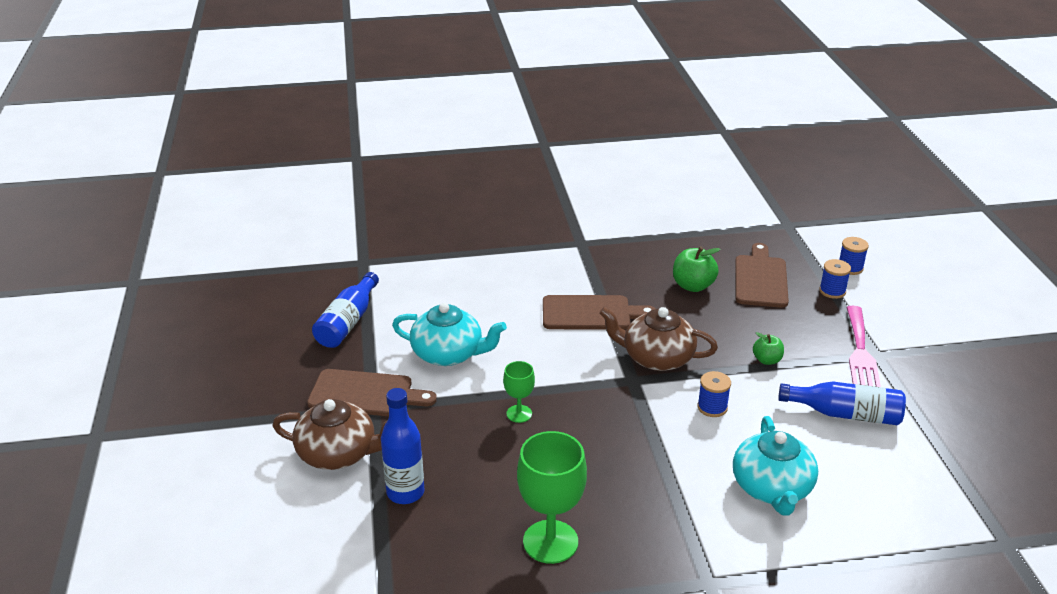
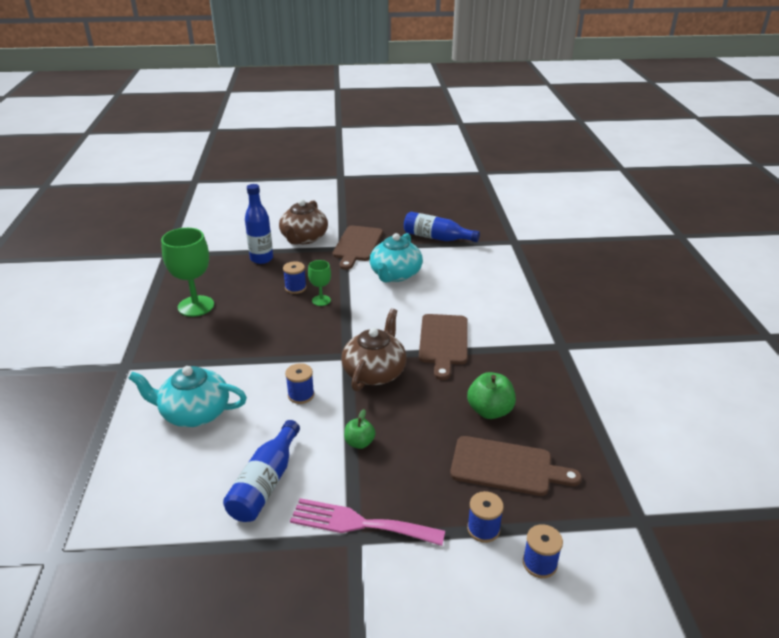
camera: 95 degrees right, 0 degrees up
(490, 442) = (295, 288): none -> blue spool

